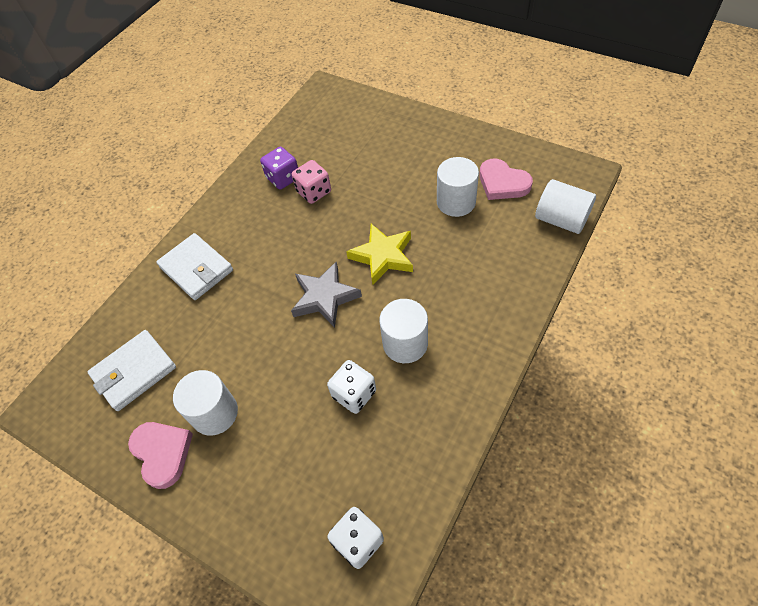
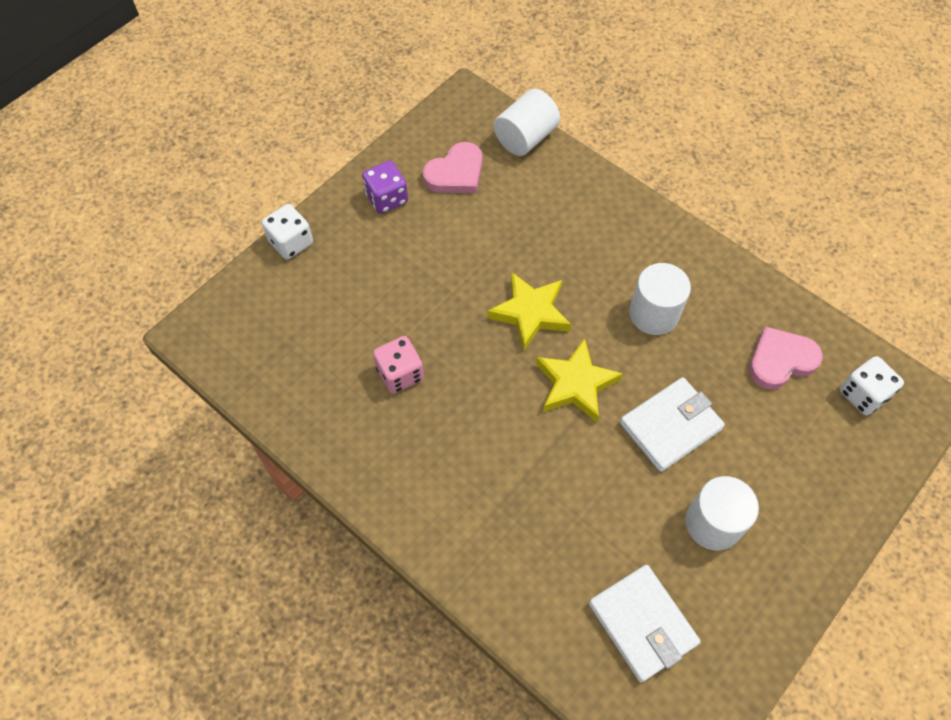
camera: 85 degrees left, 5 degrees up
(162, 453) = (757, 586): pink heart -> pink heart (780, 360)
(196, 269) = (492, 537): white wallet -> white wallet (670, 426)
(283, 178) = (360, 409): purple dice -> purple dice (387, 198)
(324, 297) = (575, 384): grey star -> yellow star
(354, 394) = (707, 373): white dice -> white dice (291, 242)
(456, 202) = (470, 224): white cylinder -> none

